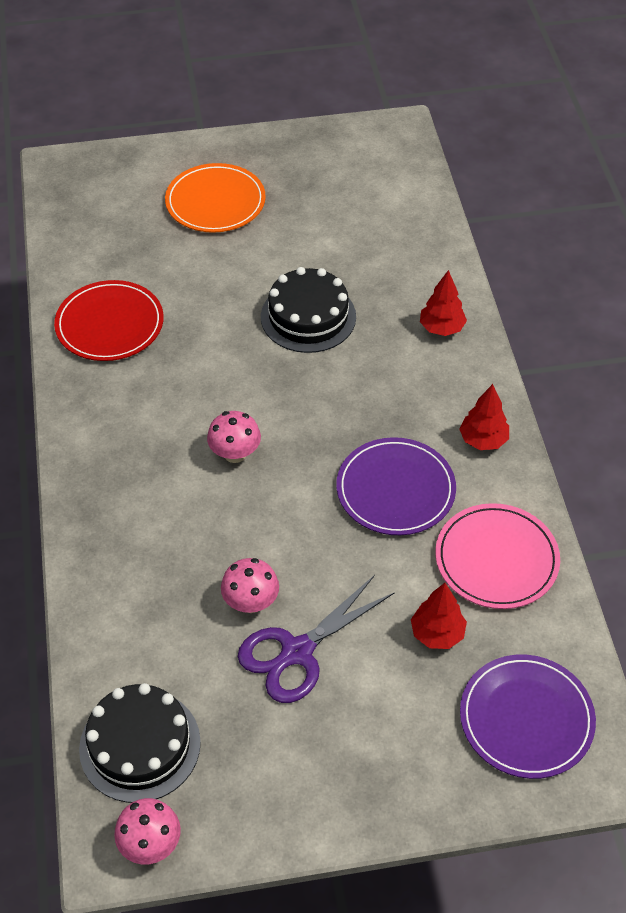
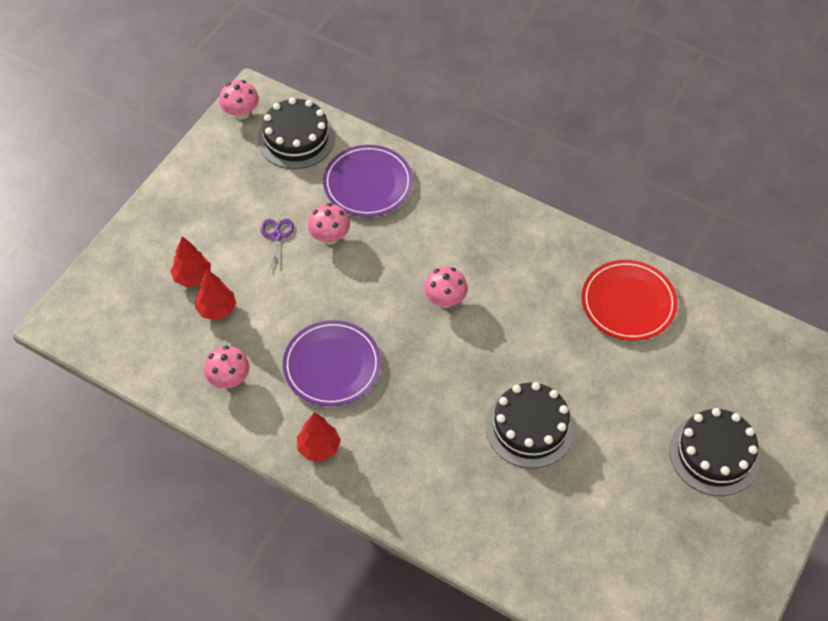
camera: 130 degrees right, 5 degrees up
(215, 202) = (714, 454): orange plate -> black cake
(297, 652) = (276, 236): purple scissors -> purple scissors, size x0.55
(441, 328) = (440, 507): red tree -> red tree (192, 277)
(496, 559) = (229, 379): pink plate -> pink mushroom
(526, 718) = (126, 310): purple plate -> purple plate (368, 183)

